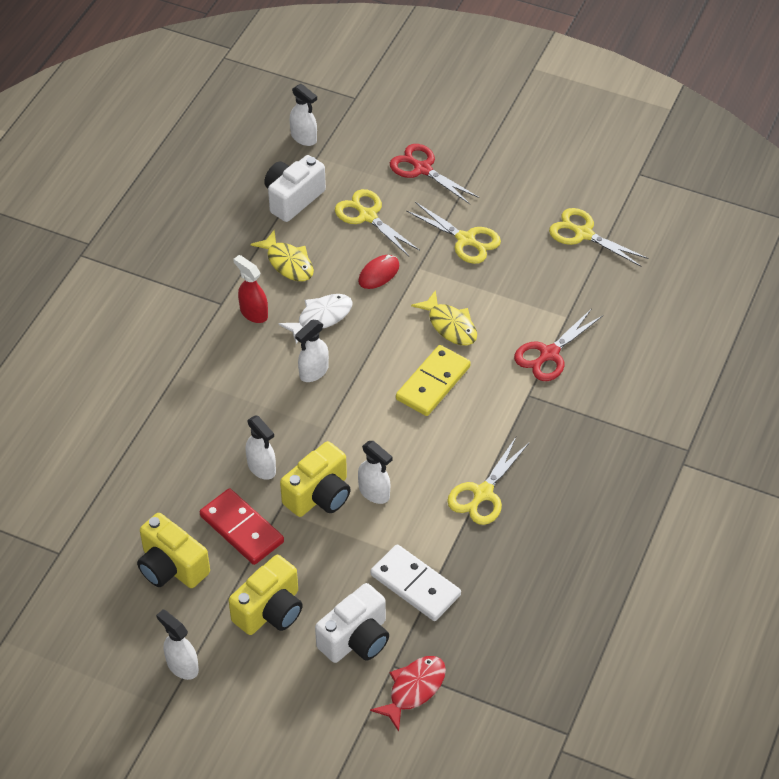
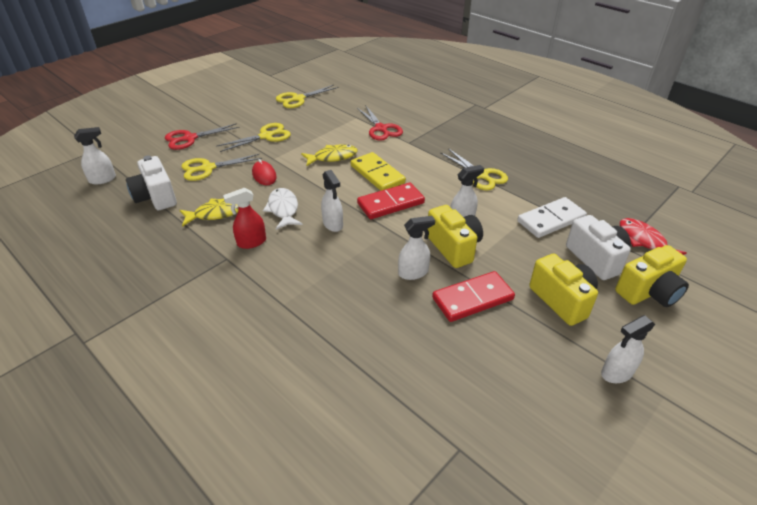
camera: 70 degrees left, 10 degrees down
(171, 567) = (501, 355): yellow camera -> yellow camera (648, 292)
(377, 414) = (390, 203): none -> red domino

